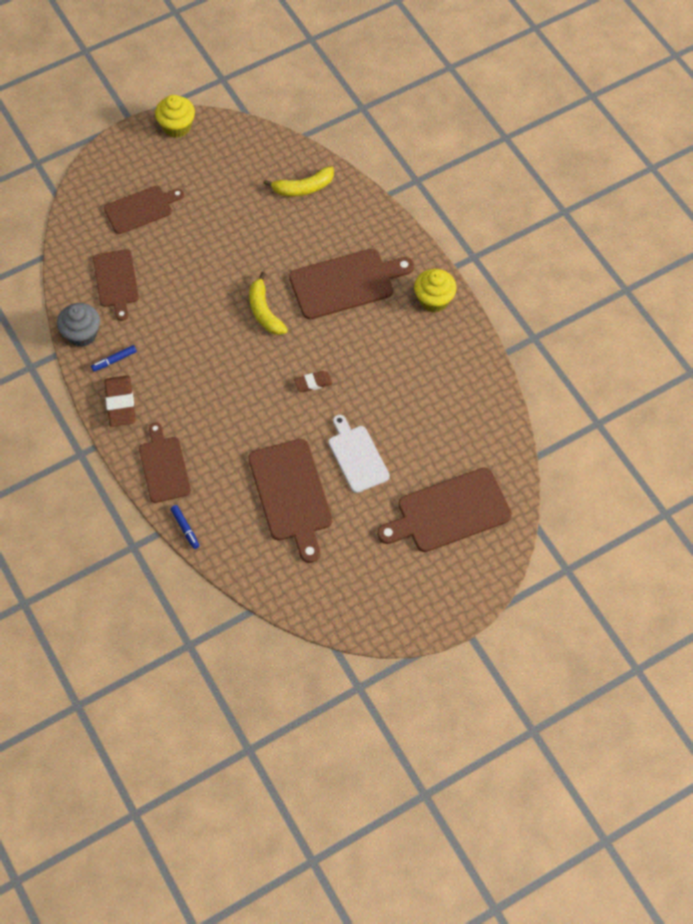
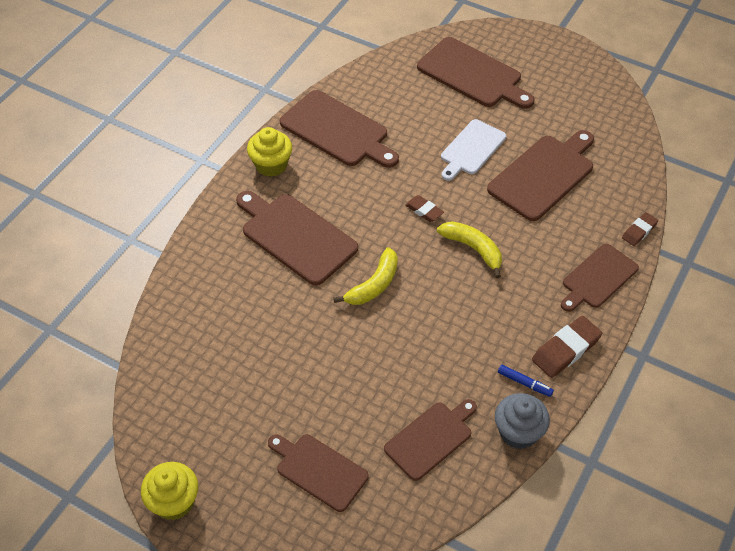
camera: 120 degrees left, 10 degrees down
(185, 528) = (639, 231): blue marker -> brown eraser
(303, 188) = (196, 327): yellow banana -> yellow banana (473, 249)
(444, 366) = (337, 131): none -> brown cutting board

